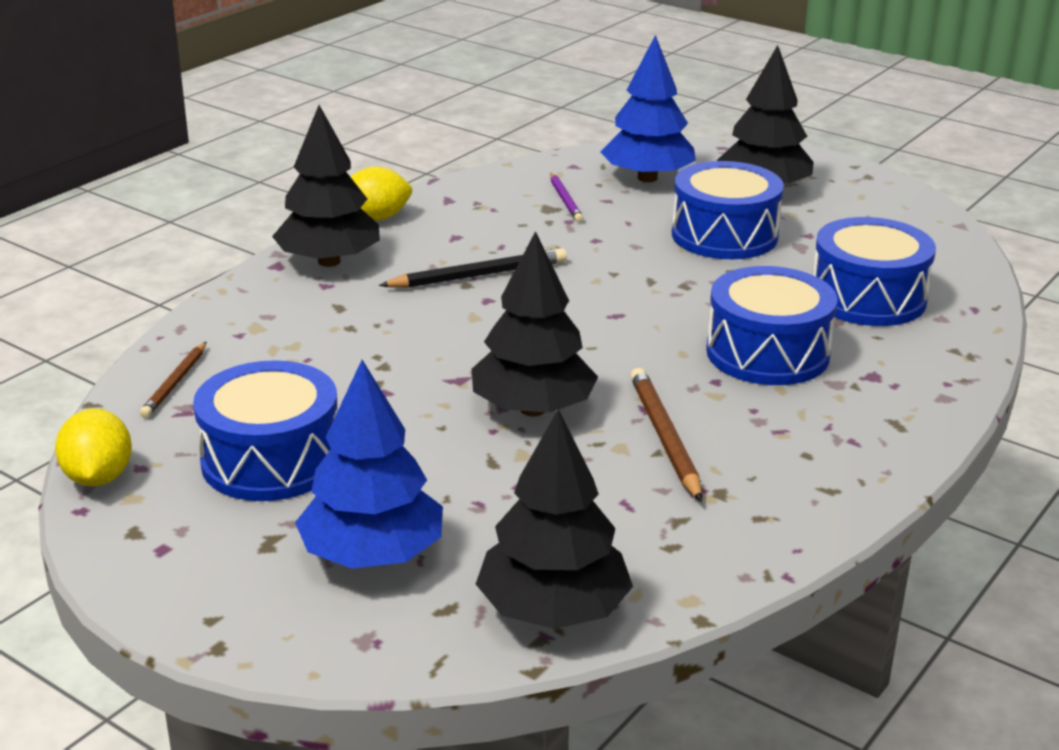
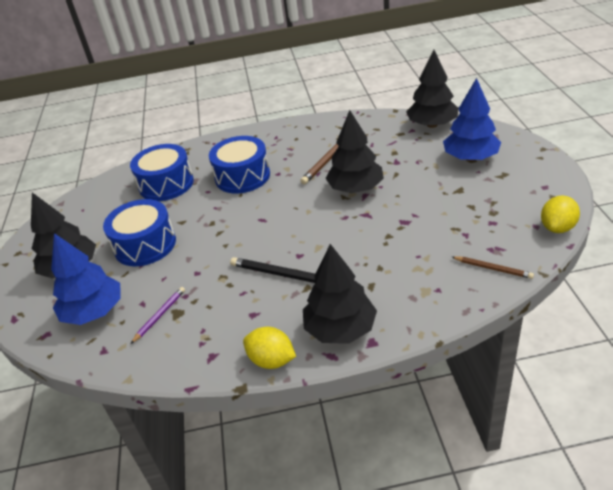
camera: 130 degrees left, 10 degrees up
(175, 383) = (493, 269): brown pencil -> brown pencil turned 60 degrees clockwise
(271, 460) = (477, 207): blue drum -> none

